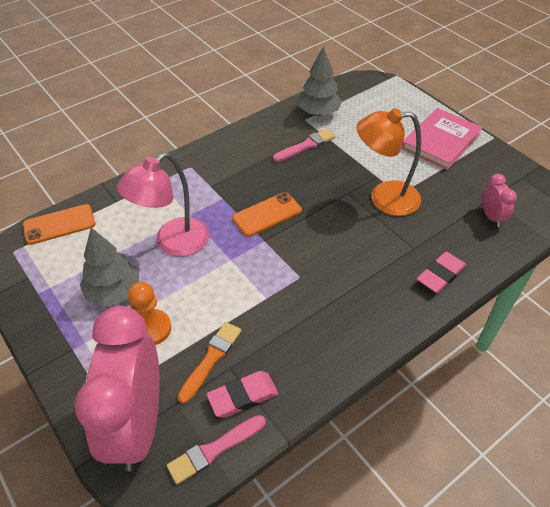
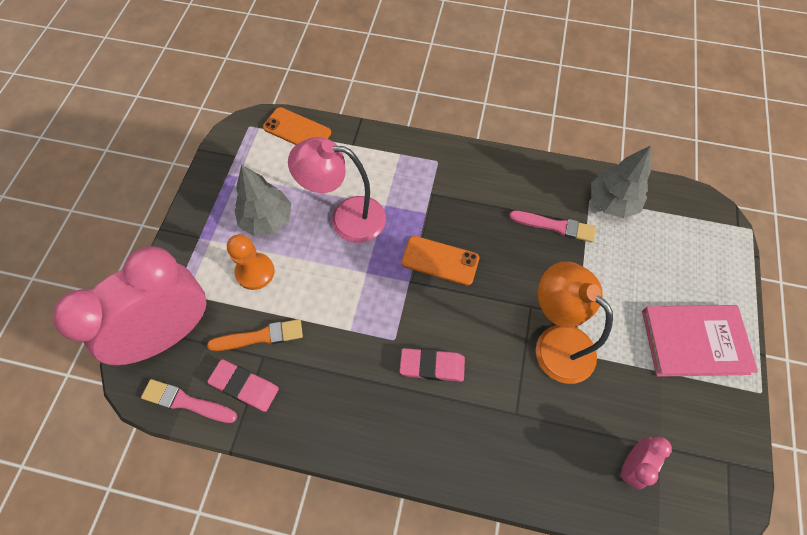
camera: 50 degrees right, 15 degrees up
(440, 275) = (504, 462): pink eraser -> pink eraser (432, 366)

